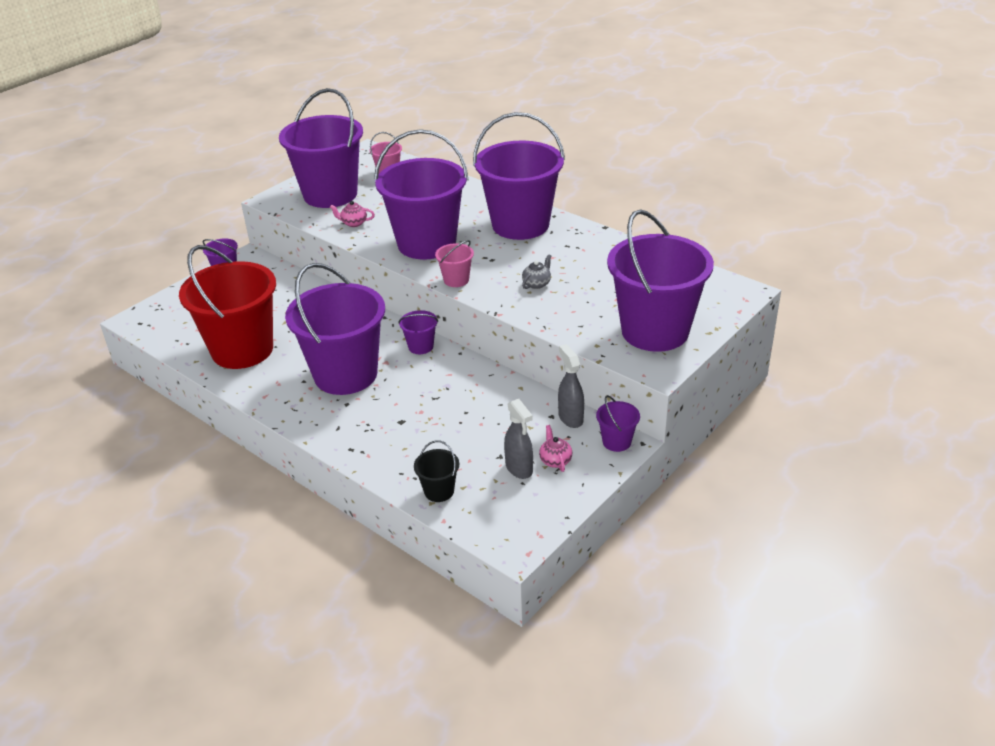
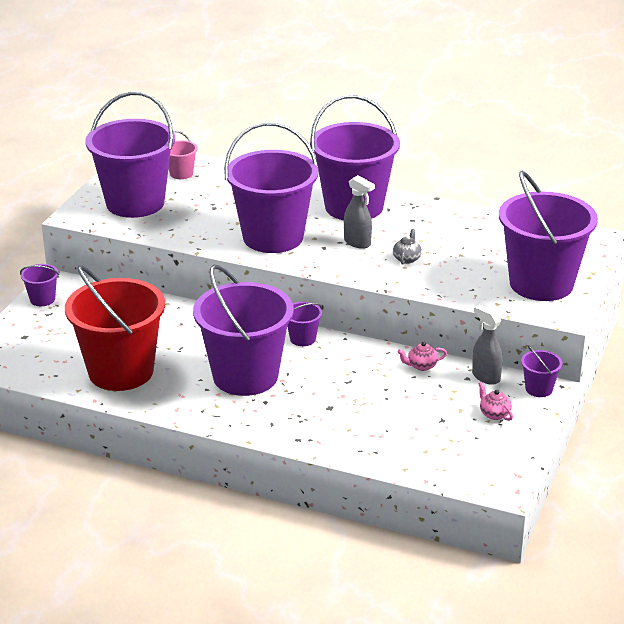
camera: 20 degrees left, 5 degrees down
(353, 223) = (182, 228): pink teapot -> pink teapot (421, 366)
(439, 491) = (405, 458): black bucket -> none
(456, 280) = (327, 266): pink bucket -> none
(519, 469) = (466, 426): grey spray bottle -> grey spray bottle (357, 243)

